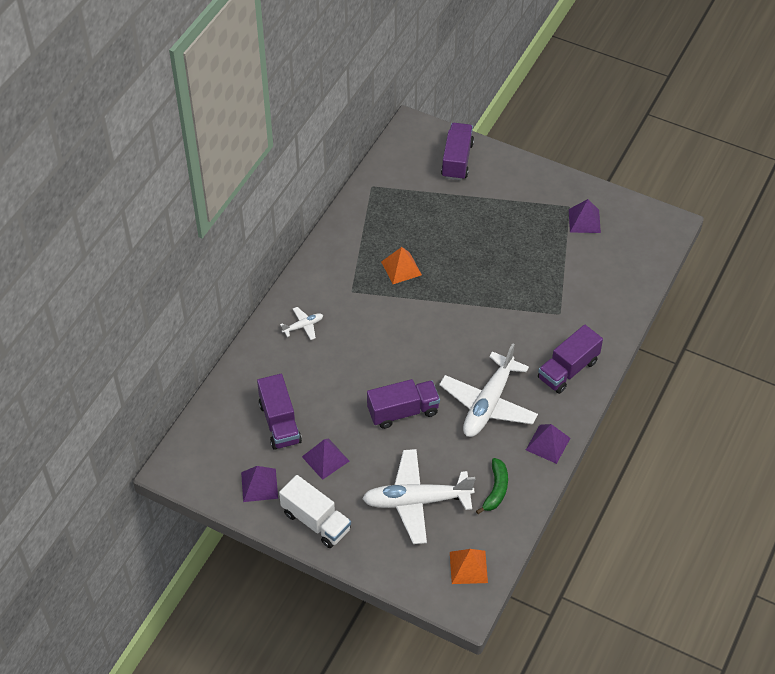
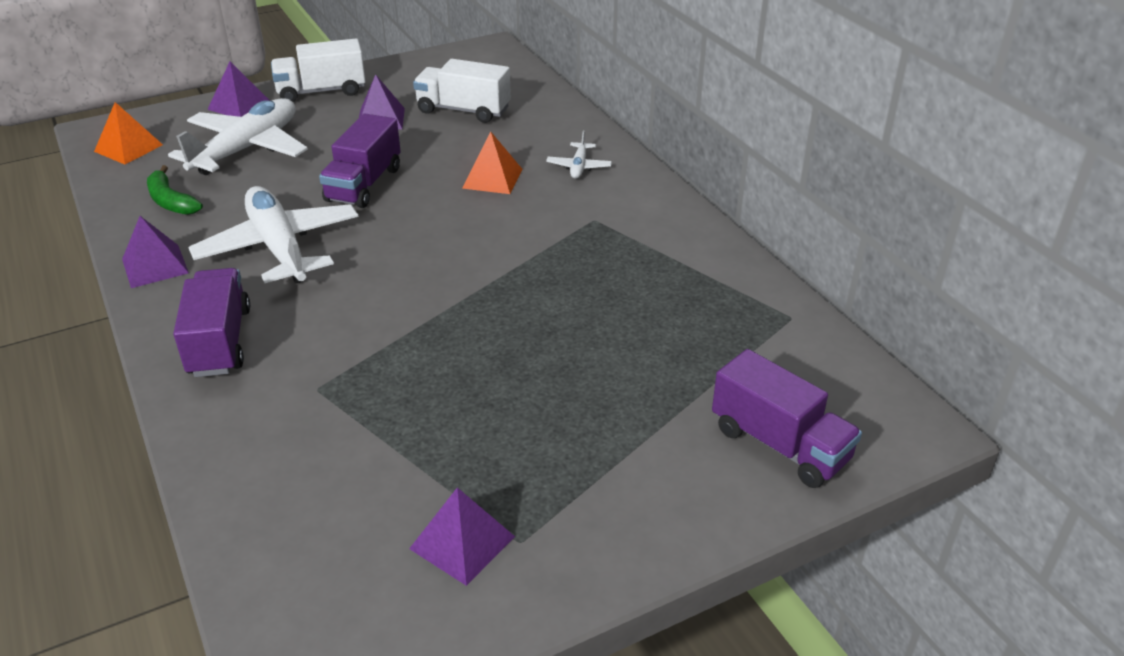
camera: 125 degrees right, 15 degrees down
(259, 485) = (407, 78): purple pyramid -> purple pyramid (239, 105)
(280, 422) = (463, 110): purple truck -> white truck
(401, 268) = (589, 275): orange pyramid -> orange pyramid (492, 178)

